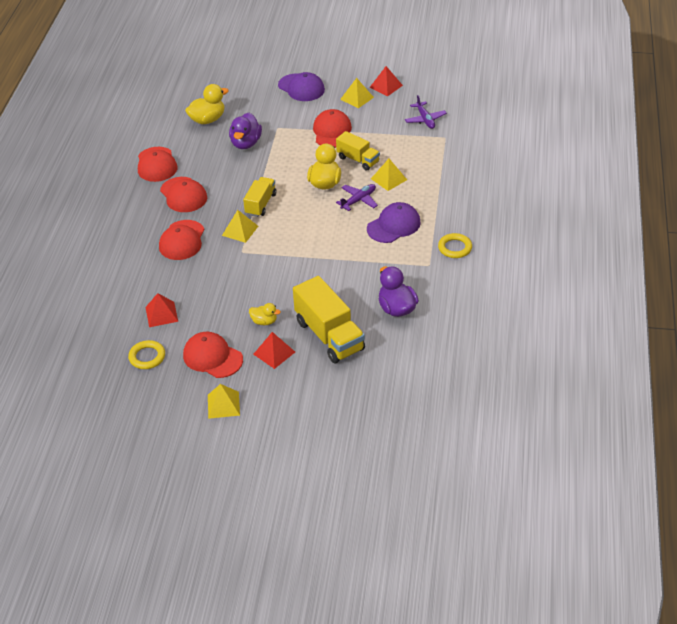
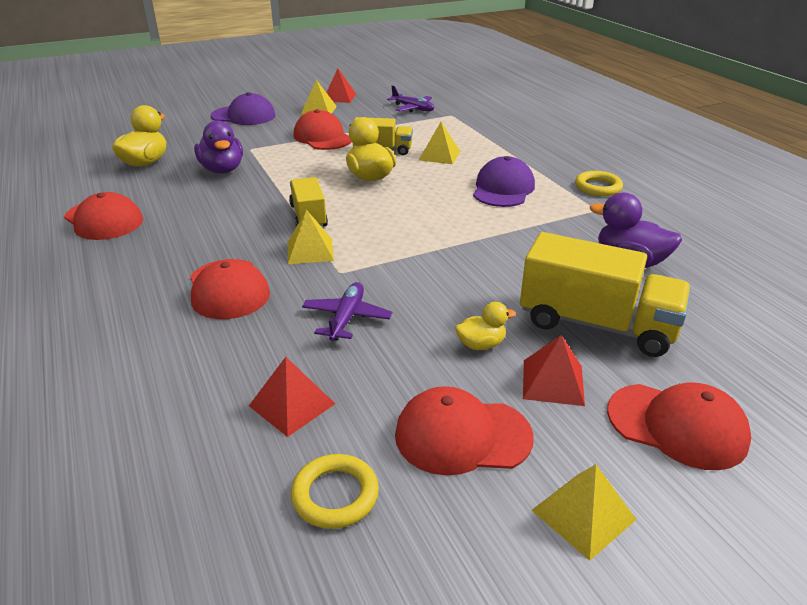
camera: 35 degrees left, 10 degrees down
(183, 195) = (179, 238): red cap -> red cap (677, 426)
(358, 200) = (431, 180): purple plane -> purple plane (347, 318)

